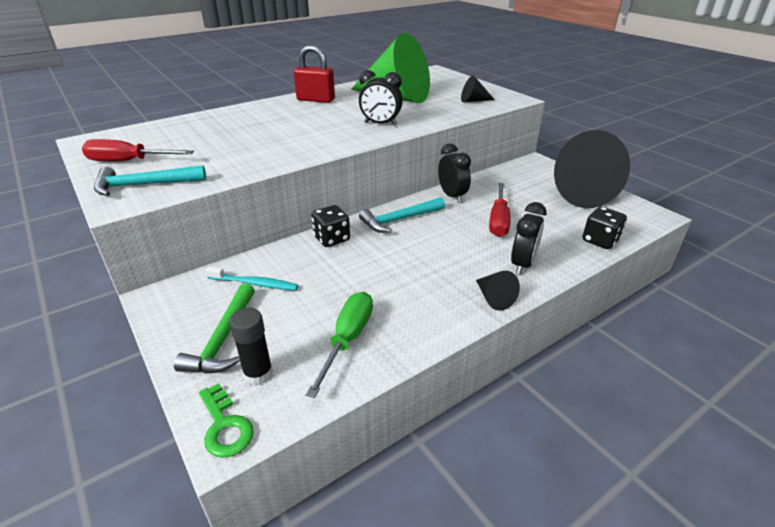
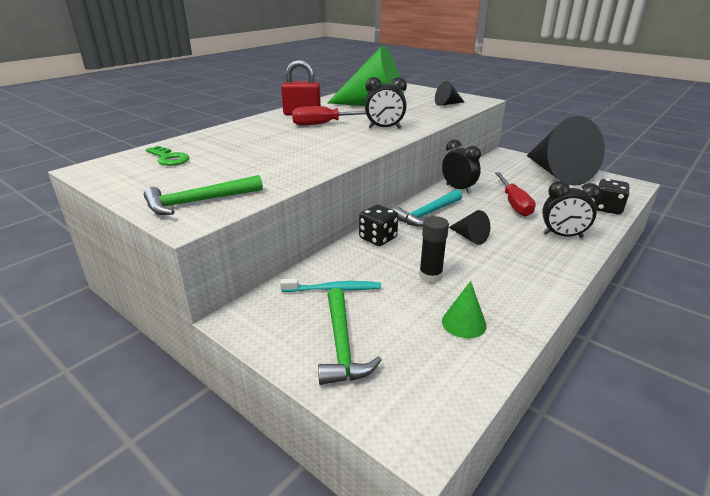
camera: 15 degrees left, 5 degrees down
(128, 161) = (158, 183): red screwdriver -> red screwdriver (325, 124)
(144, 185) = (198, 202): turquoise hammer -> green hammer
(225, 426) = (409, 426): green key -> green key (169, 158)
(258, 373) = (403, 370): black glue stick -> black glue stick (430, 276)
(347, 339) = (464, 323): green screwdriver -> green cone
(493, 298) = (561, 266): black cone -> black cone (469, 237)
(522, 264) = (562, 236): black clock -> black clock turned 90 degrees clockwise

